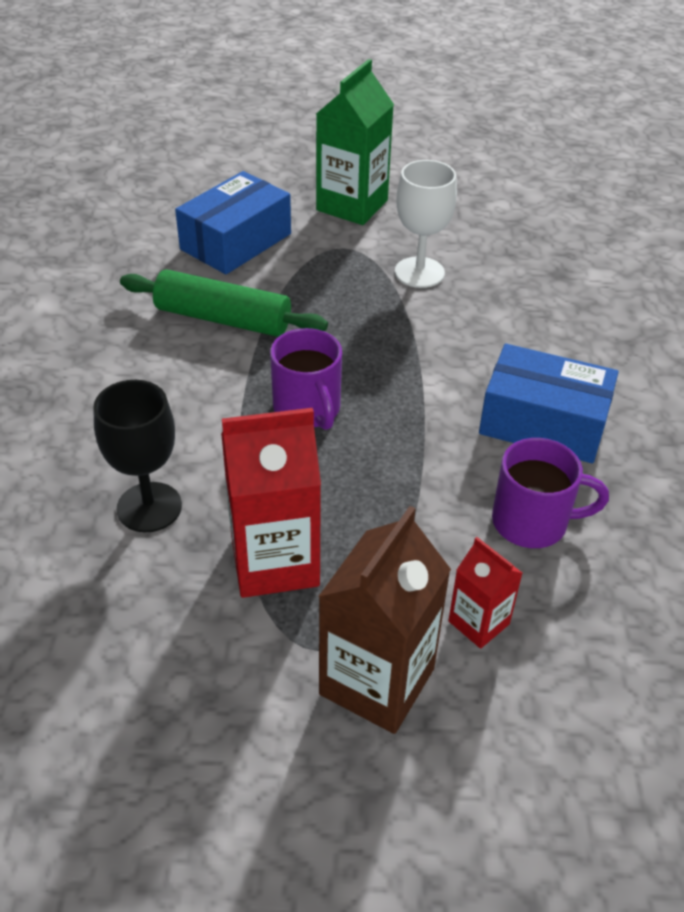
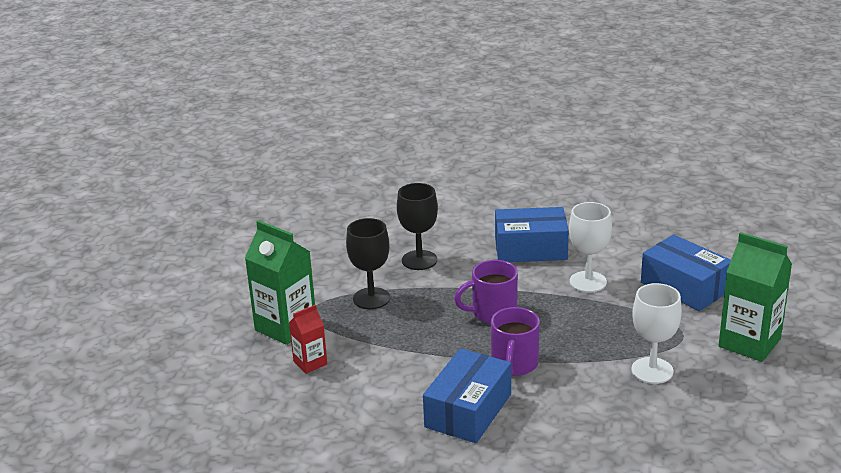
camera: 100 degrees right, 15 degrees down
(126, 375) = (530, 249): none -> blue box
(223, 319) = (588, 282): green rolling pin -> white goblet
(274, 561) = (371, 298): red carton -> black goblet
(377, 681) = (286, 327): brown carton -> green carton
(532, 522) = (378, 392): purple mug -> purple mug (514, 364)

